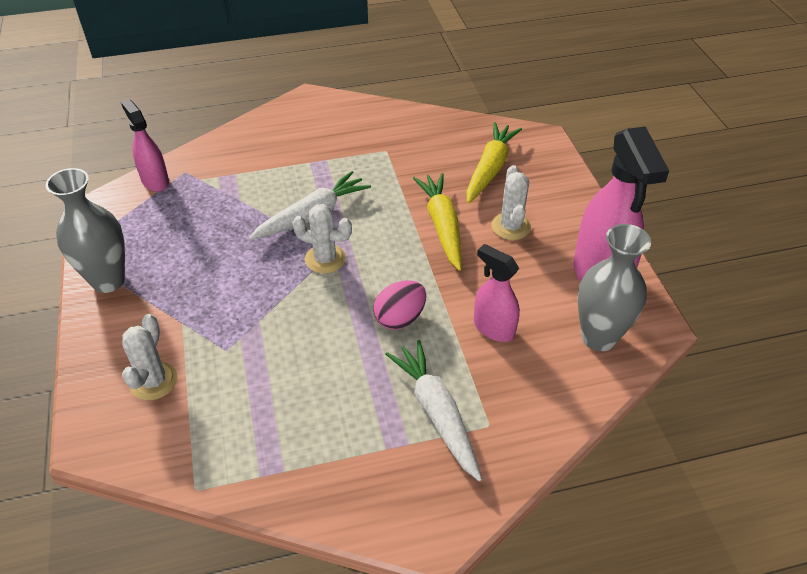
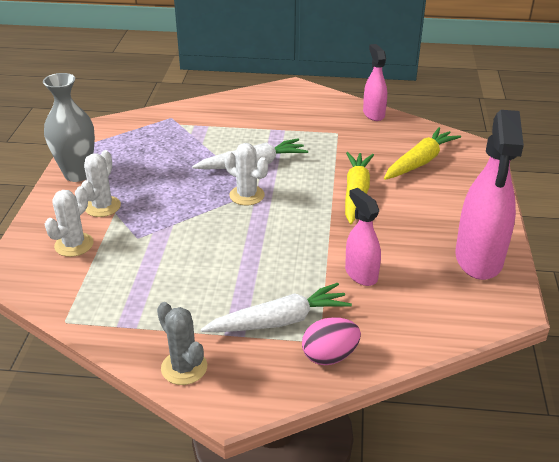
camera: 20 degrees right, 10 degrees down
(155, 181) = (146, 119): pink spray bottle -> pink spray bottle (373, 114)
(362, 505) = (184, 367): none -> grey cactus
(400, 318) = (285, 248): pink egg -> pink egg (329, 356)
(436, 413) = (279, 321): white carrot -> white carrot turned 75 degrees clockwise
(510, 226) = (416, 206): white cactus -> white cactus (102, 206)
(599, 337) = (452, 303): grey vase -> none

